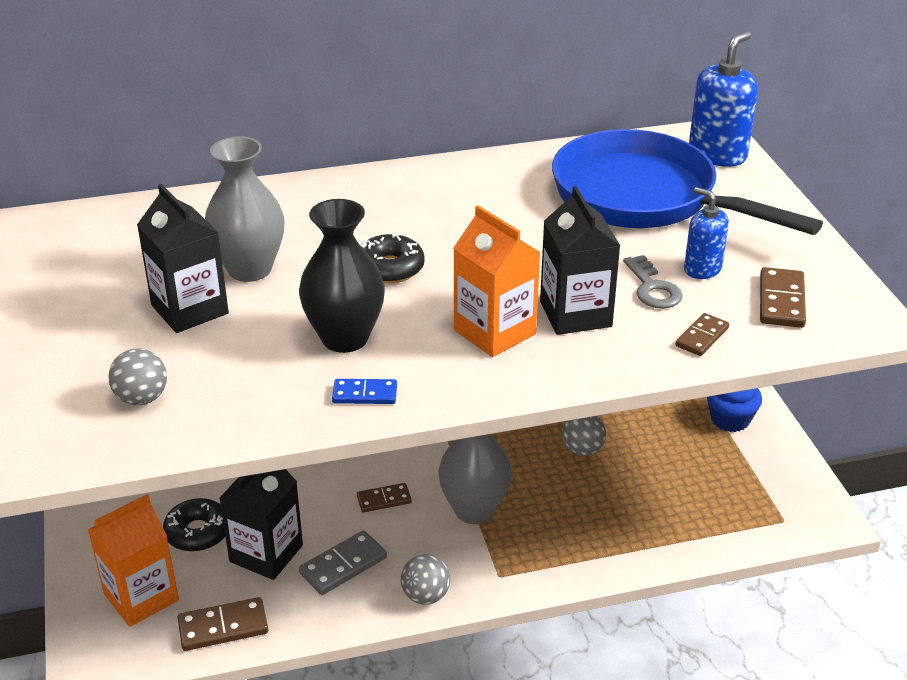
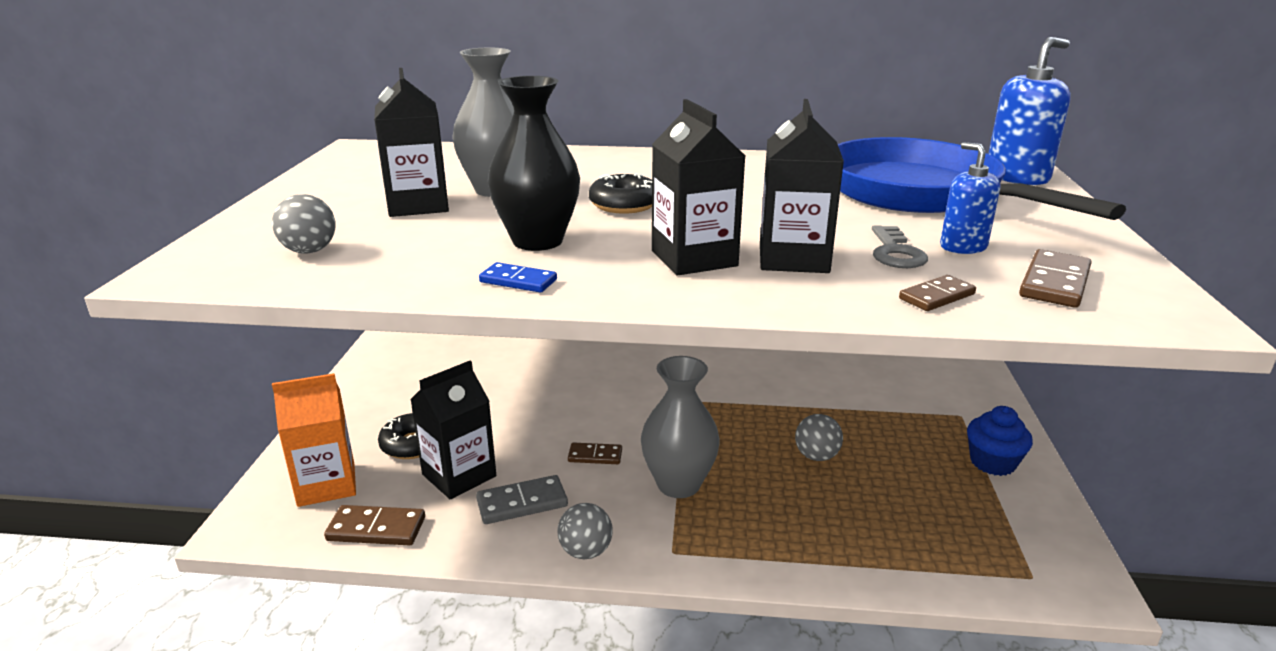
camera: 20 degrees right, 10 degrees down
(494, 332) = (694, 258): orange carton -> black carton

